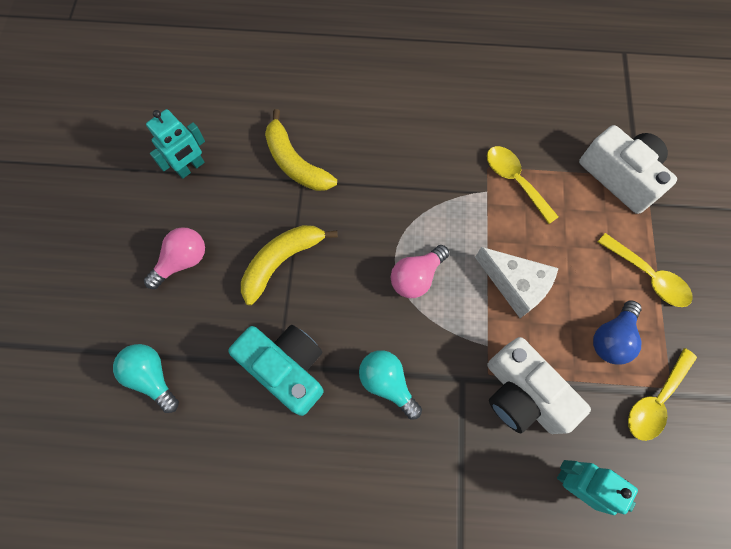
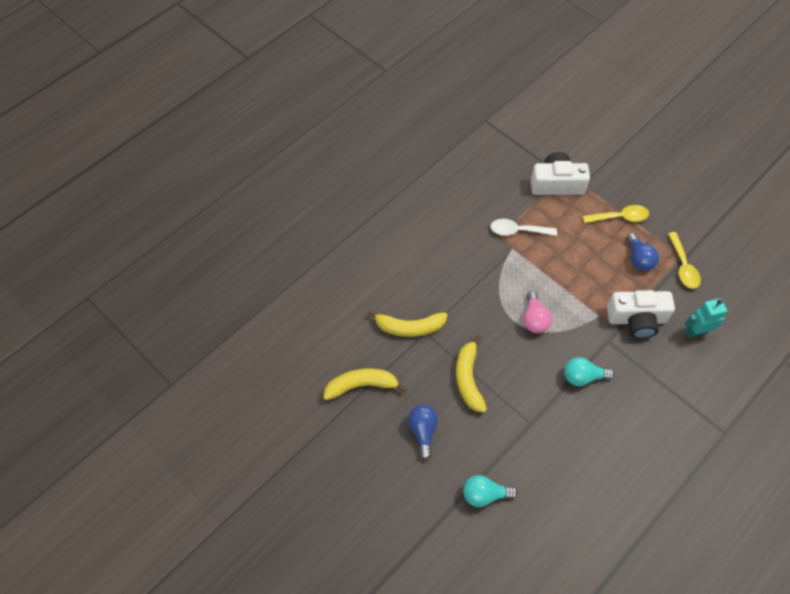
camera: 50 degrees left, 10 degrees down
(182, 261) = (423, 431): pink light bulb -> blue light bulb
(191, 167) = (361, 385): turquoise robot -> yellow banana
(286, 368) = (535, 420): turquoise camera -> none
(515, 181) = (518, 231): yellow spoon -> white spoon
(515, 285) = (577, 277): white cheese -> none

